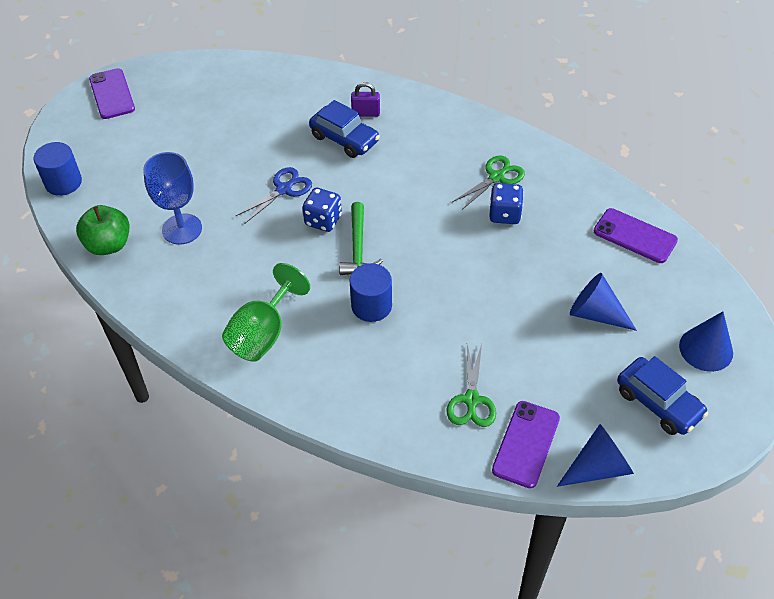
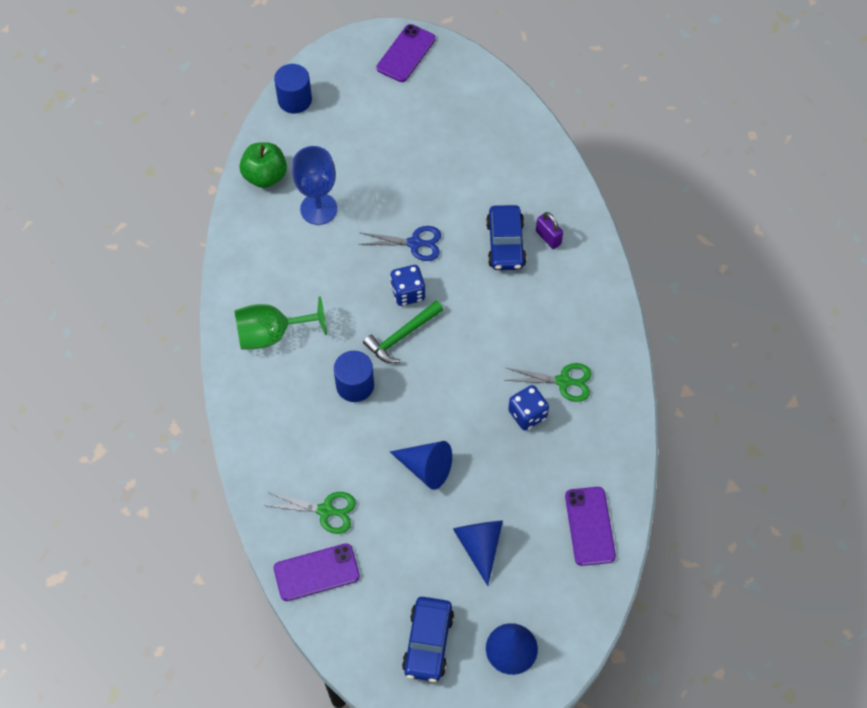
camera: 50 degrees right, 10 degrees up
(471, 400) = (325, 511): green scissors -> green scissors turned 135 degrees counterclockwise
(597, 467) = (335, 633): blue cone -> blue cone (426, 468)

